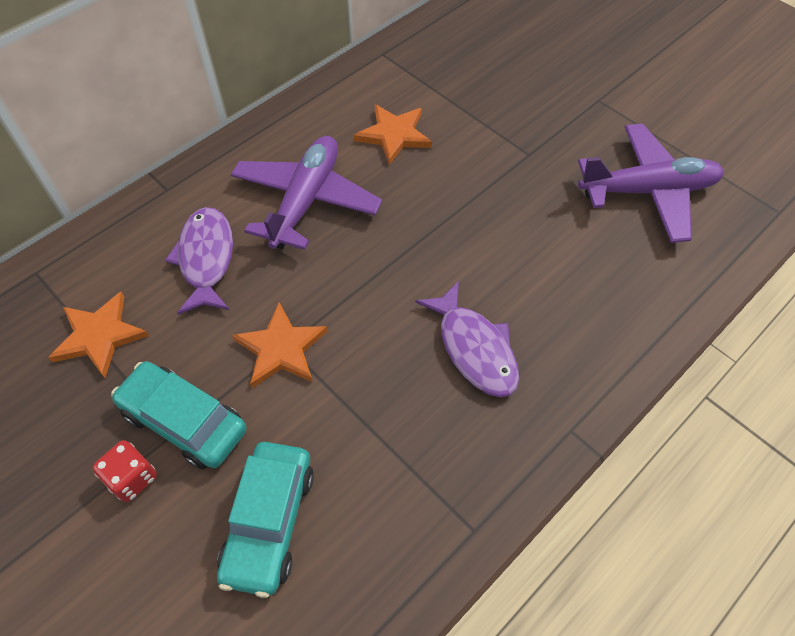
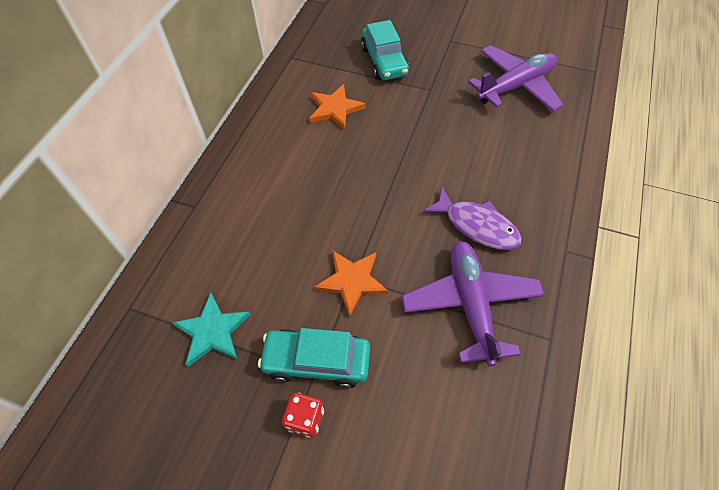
camera: 25 degrees left, 0 degrees up
(99, 336) = (212, 331): orange star -> turquoise star
(206, 259) = (257, 243): purple fish -> none
(269, 522) = (420, 399): turquoise car -> turquoise car (384, 61)
(306, 200) = (303, 175): purple plane -> purple plane (470, 304)

